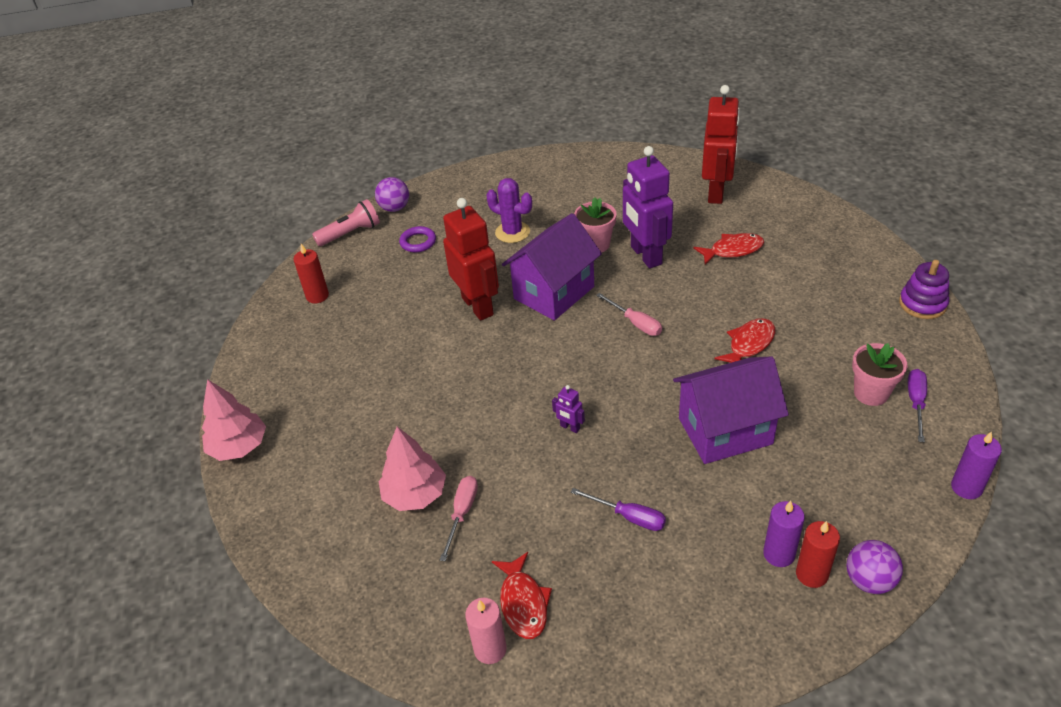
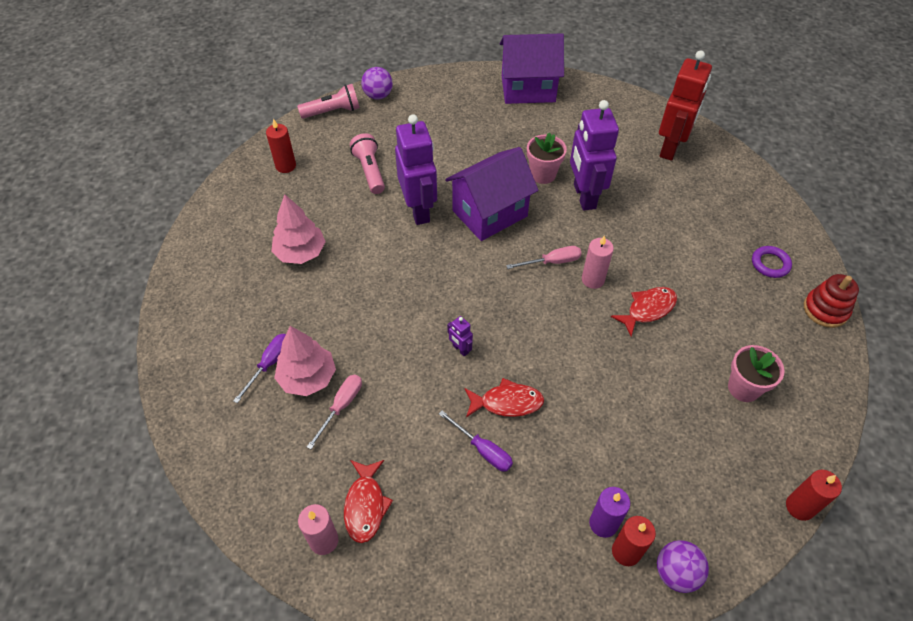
camera: 10 degrees right, 10 degrees up
(239, 447) = (177, 293): pink tree -> pink tree (300, 253)
(411, 281) = (370, 171): none -> pink flashlight
(418, 242) = (387, 134): purple ring -> purple ring (770, 264)
(478, 306) = (419, 210): red robot -> purple robot
(512, 232) = (473, 144): purple cactus -> none
(635, 323) = (552, 262): pink screwdriver -> pink screwdriver turned 75 degrees counterclockwise
(683, 330) = (593, 279): none -> pink candle
(725, 431) = (596, 390): purple house -> purple house (528, 89)
(733, 250) = (665, 210): red fish -> red fish (507, 402)
(916, 403) = (782, 409): purple screwdriver -> purple screwdriver (269, 364)
(922, 304) = (825, 310): purple stacking toy -> red stacking toy
(966, 487) = (799, 507): purple candle -> red candle

